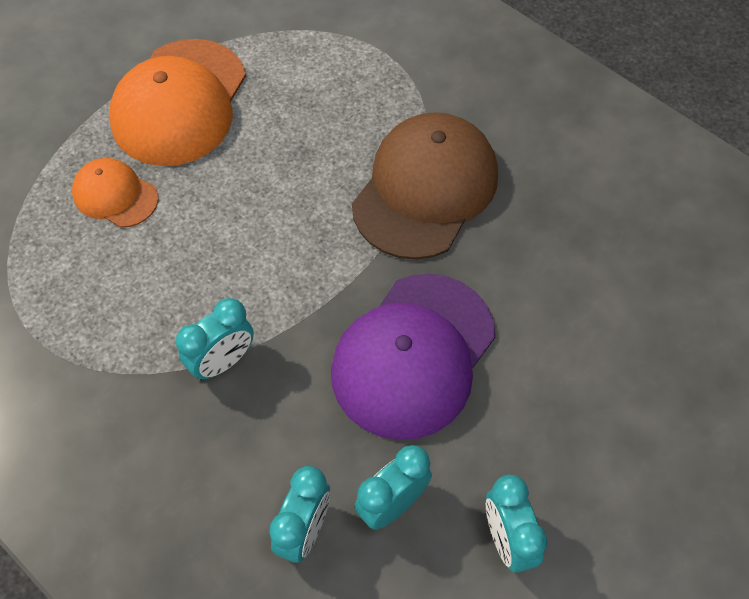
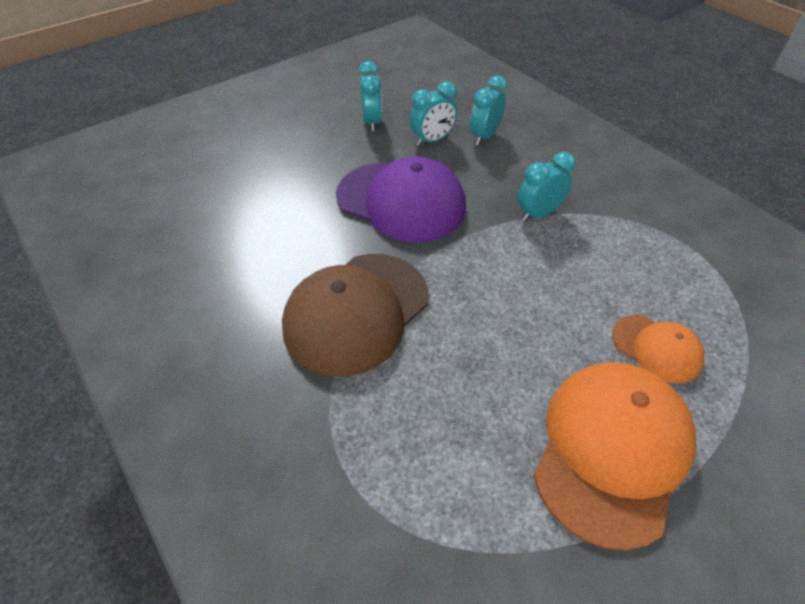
camera: 170 degrees left, 10 degrees down
(413, 355) = (401, 201): purple cap -> purple cap turned 75 degrees clockwise

